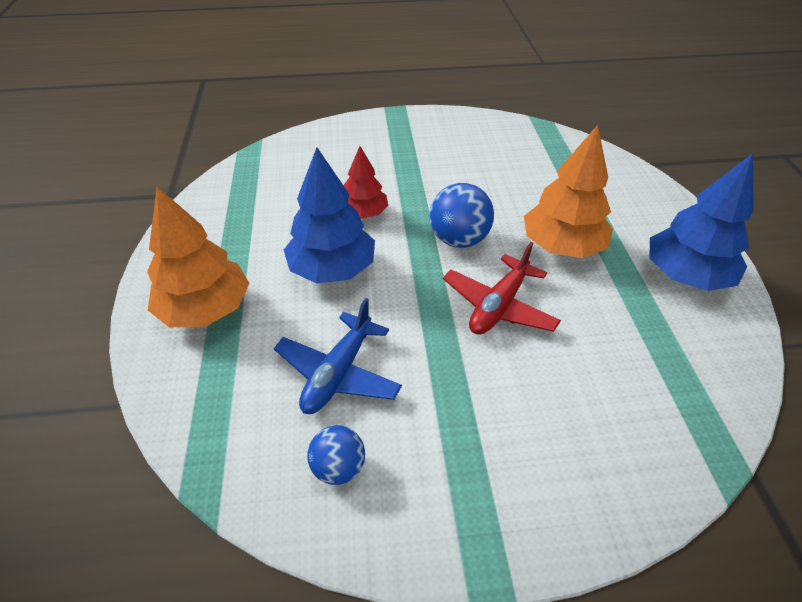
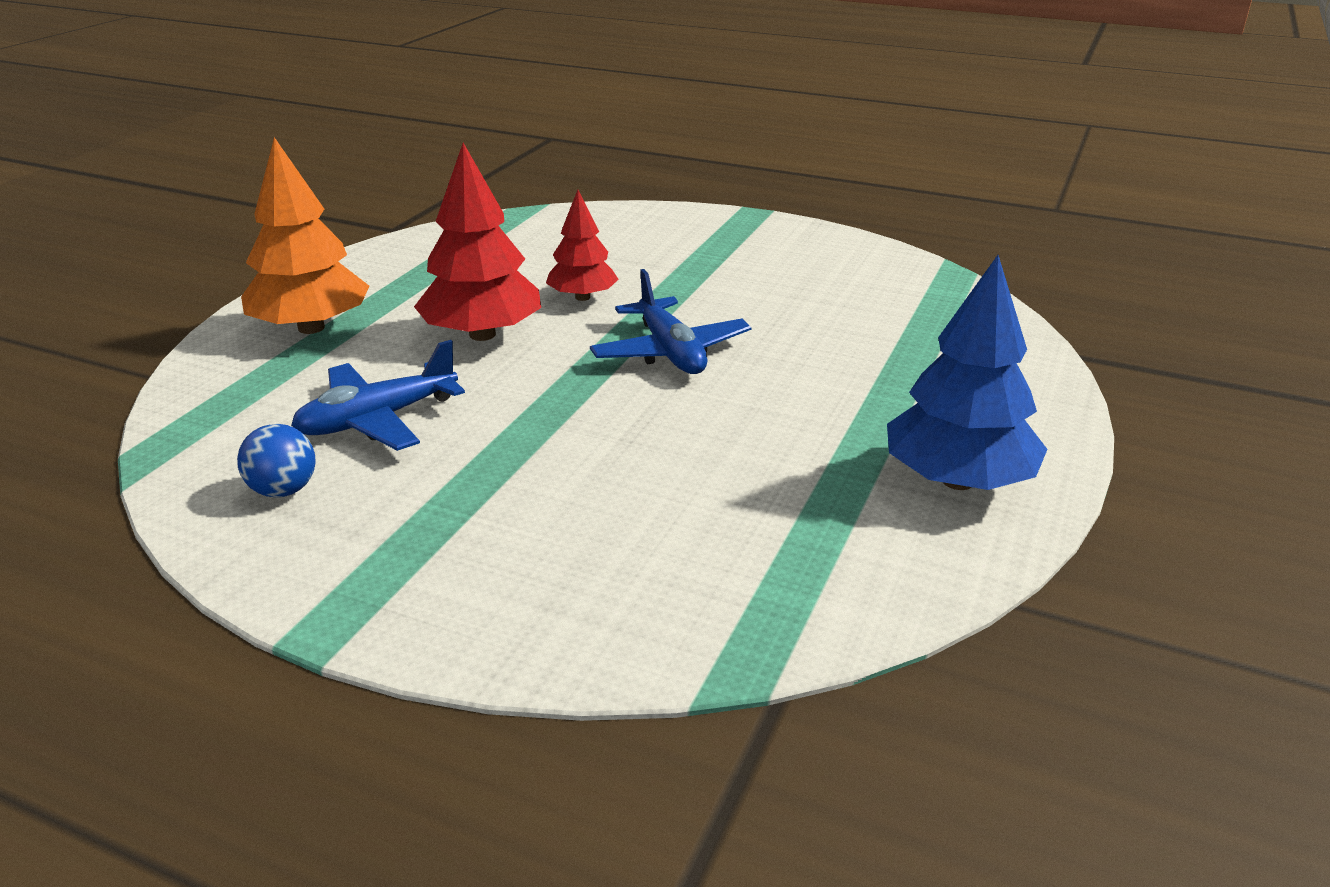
camera: 30 degrees right, 15 degrees down
(332, 269) = (482, 334): blue tree -> red tree
(459, 239) = (670, 352): blue ball -> blue plane
(498, 306) = (638, 425): red plane -> none
(562, 246) = (806, 397): orange tree -> none

